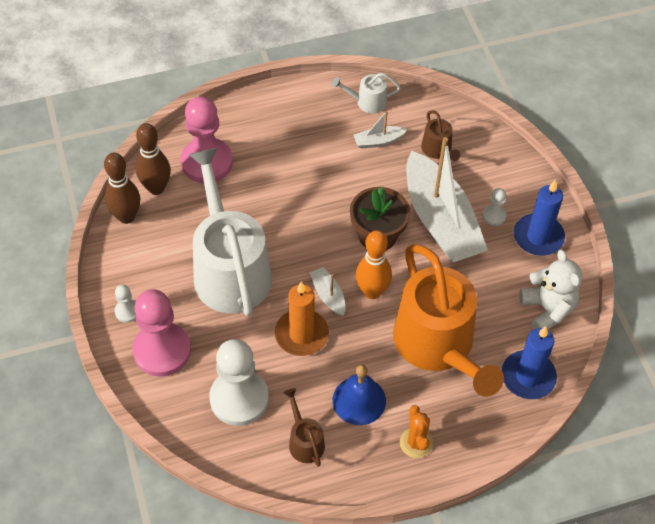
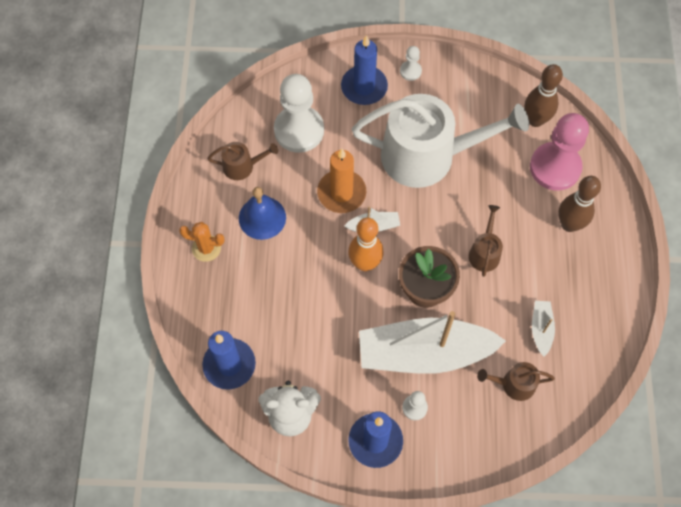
camera: 110 degrees right, 10 degrees up
(126, 216) = (509, 90): brown bowling pin -> brown bowling pin (569, 224)
(162, 350) = (364, 87): pink pawn -> blue candle
(320, 198) = (484, 252): none -> brown watering can
(367, 102) = (597, 336): white watering can -> none
(438, 345) = (290, 299): orange watering can -> none

